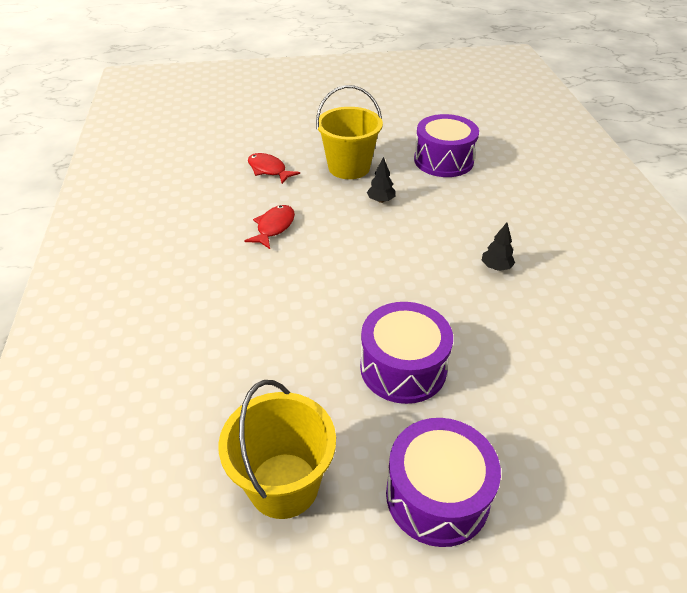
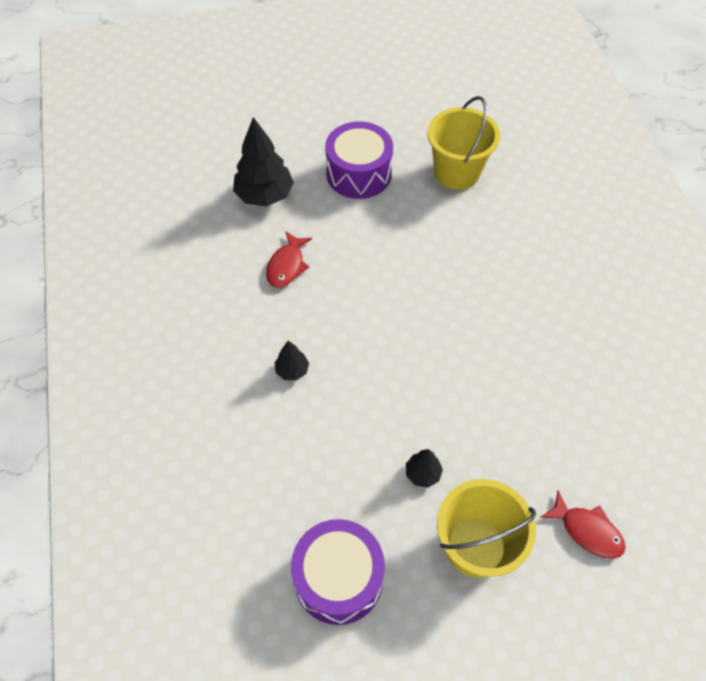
camera: 175 degrees right, 15 degrees up
(274, 227) = (541, 413): red fish -> red fish (287, 265)
(403, 368) = (384, 255): purple drum -> none
(577, 466) = (265, 195): none -> black tree

